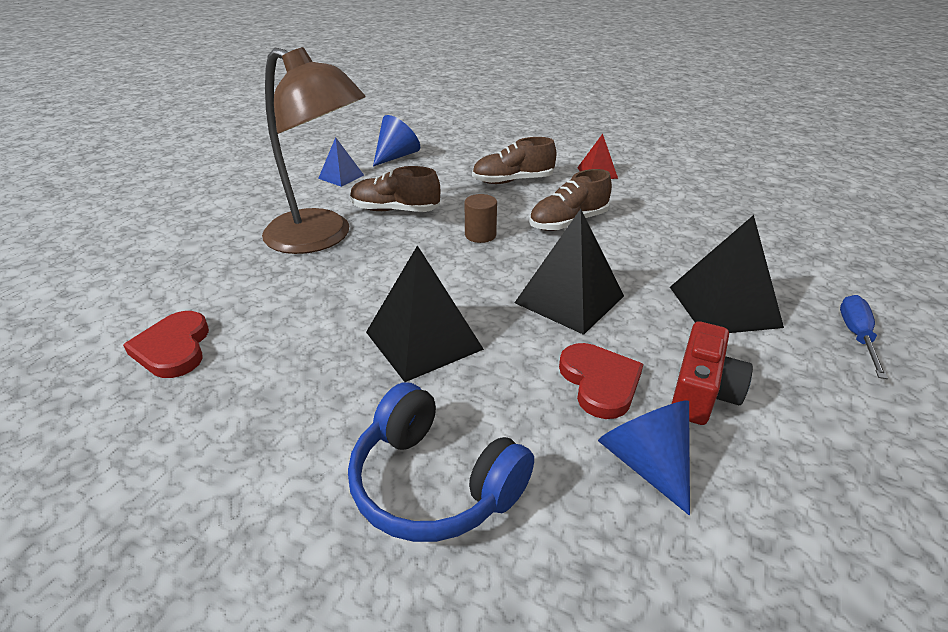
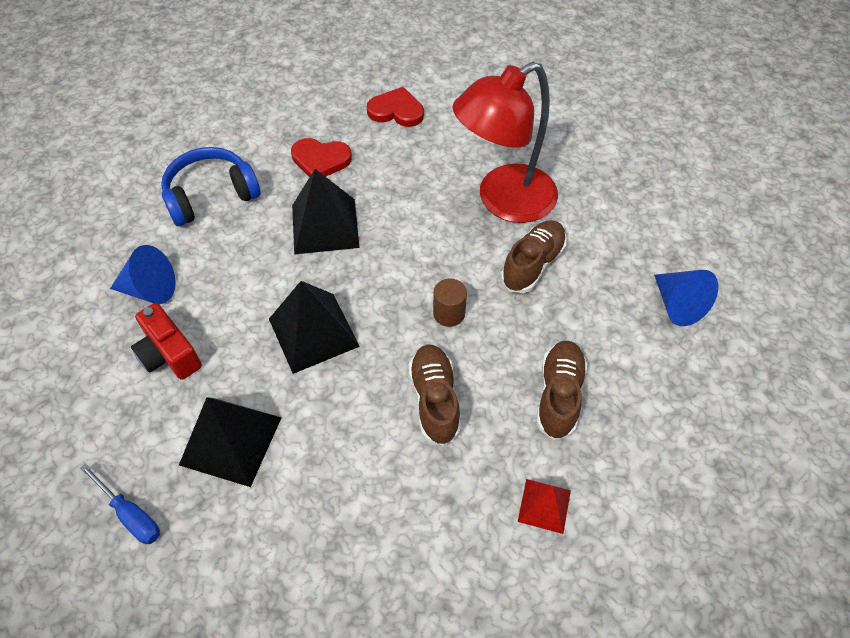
camera: 115 degrees right, 20 degrees up
(321, 238) = (503, 201): brown lamp -> red lamp
(341, 177) = (634, 241): blue pyramid -> none
(600, 382) = (219, 302): red heart -> red heart (320, 160)

